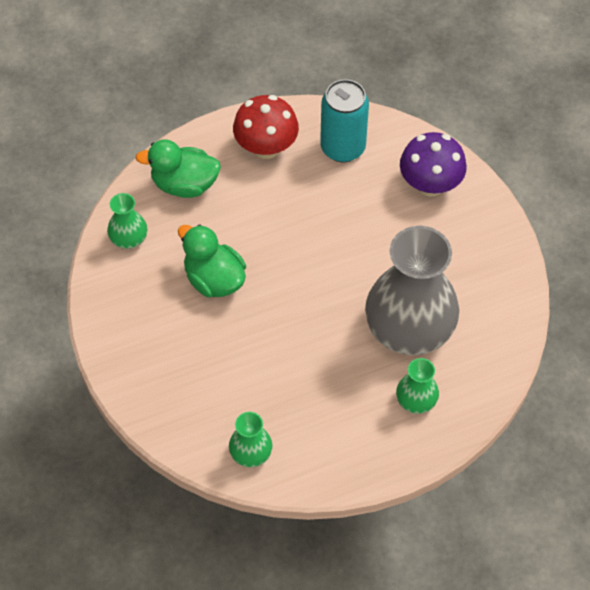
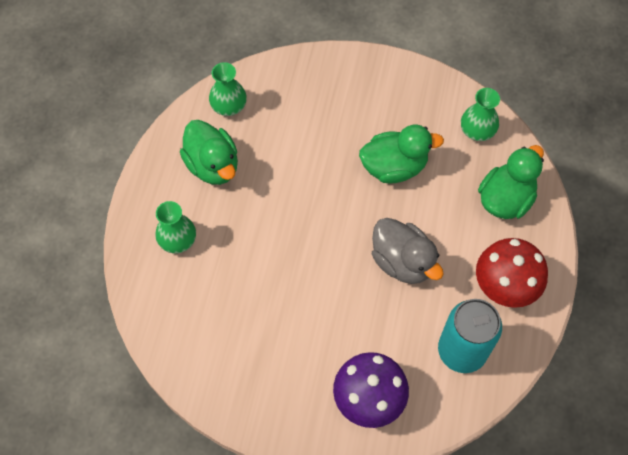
camera: 125 degrees right, 5 degrees up
(300, 224) = (402, 262): none -> grey duck
(323, 422) = (213, 165): none -> green duck
(409, 328) = (242, 279): grey vase -> none

